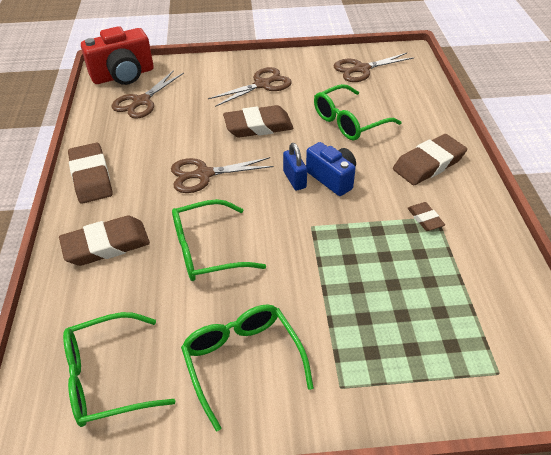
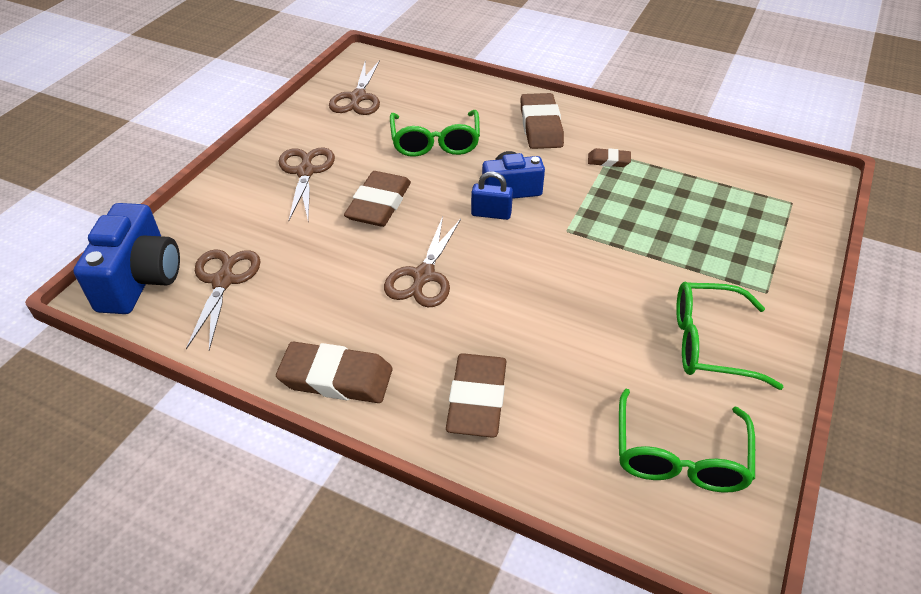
camera: 60 degrees left, 0 degrees up
(123, 75) = (140, 280): red camera -> blue camera
(141, 101) = (223, 281): brown scissors -> brown scissors turned 150 degrees counterclockwise
(206, 250) = (547, 317): green glasses -> none

